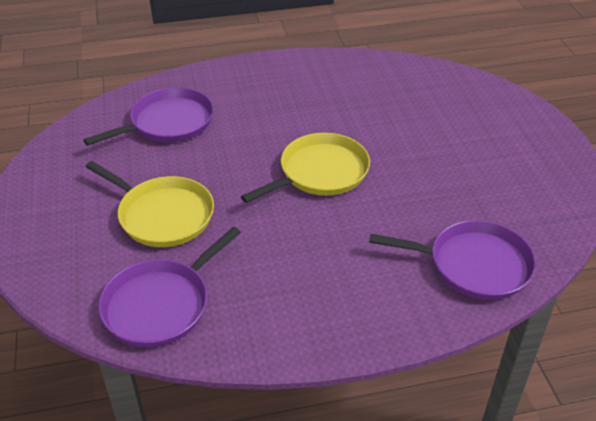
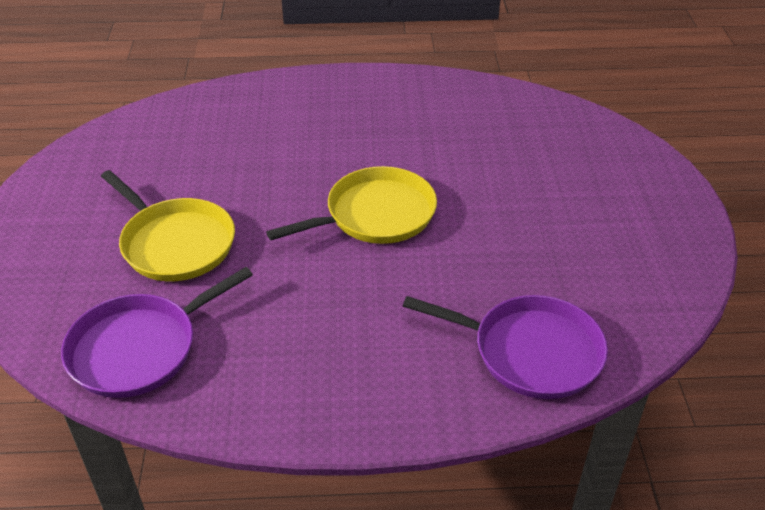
camera: 10 degrees right, 0 degrees up
(168, 123) = (216, 136): purple pan -> none

